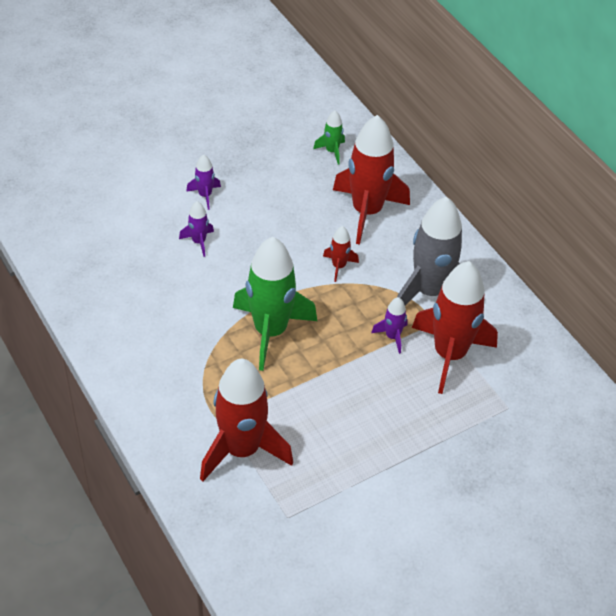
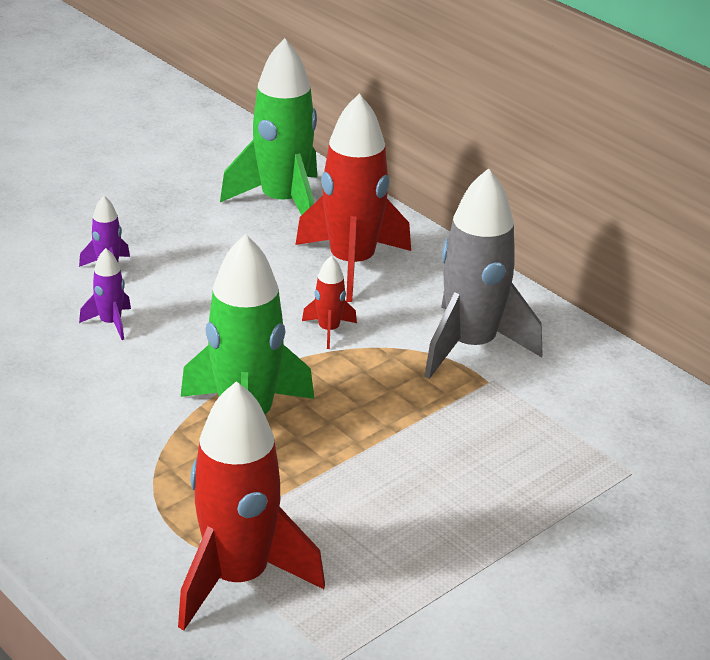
camera: 10 degrees left, 15 degrees down
(332, 151) = (282, 203): green rocket -> green rocket, size x2.26
(392, 336) = (433, 405): purple rocket -> none
(449, 354) = (524, 417): red rocket -> none

